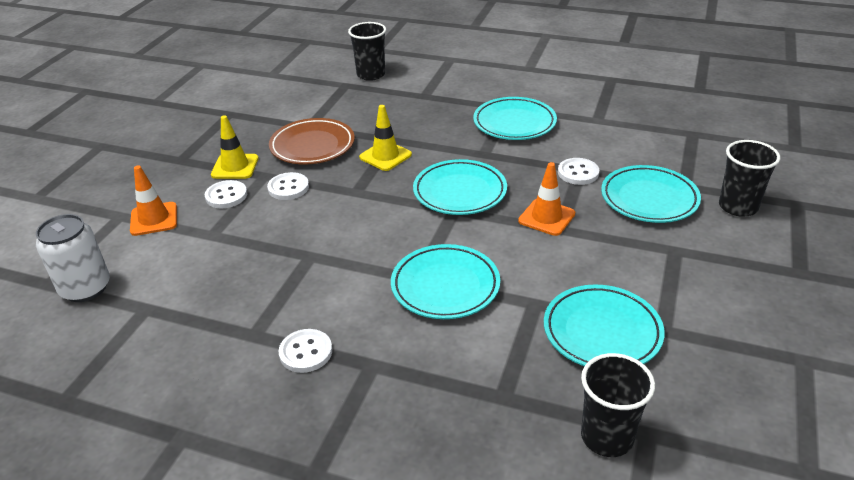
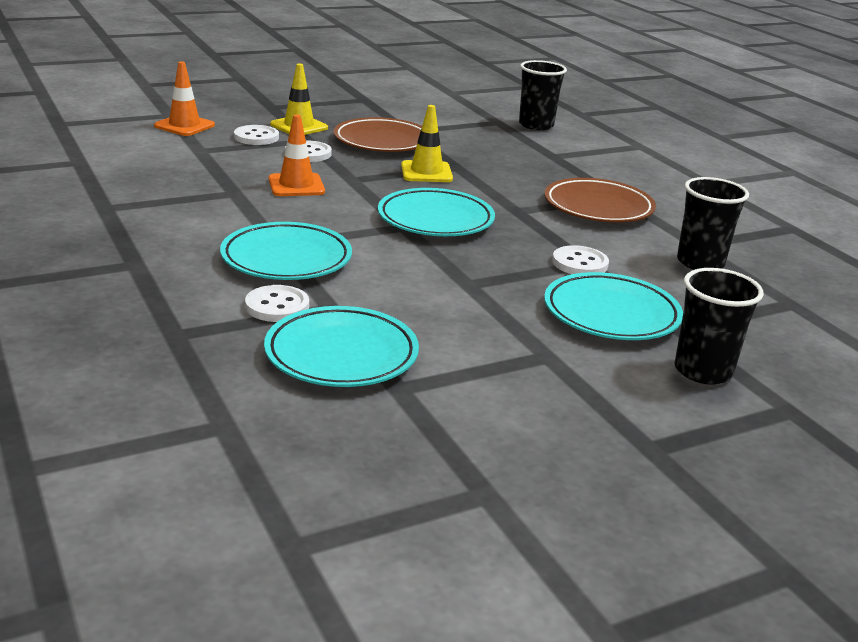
camera: 40 degrees right, 10 degrees down
(85, 288) = (71, 136): white can -> none
(306, 352) = (112, 233): white button -> white button (277, 306)
(514, 123) = (598, 207): turquoise plate -> brown plate
(546, 217) = (474, 271): orange traffic cone -> orange traffic cone (296, 185)
(607, 437) = (189, 404): black cup -> black cup (700, 263)

